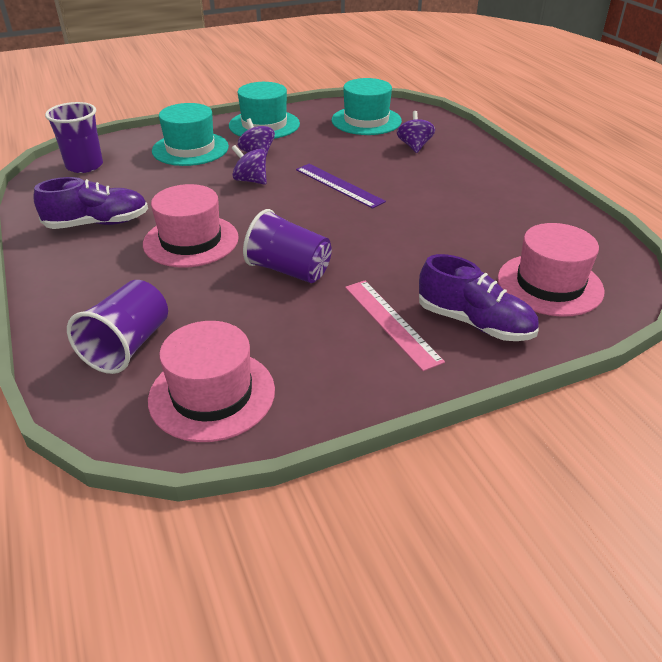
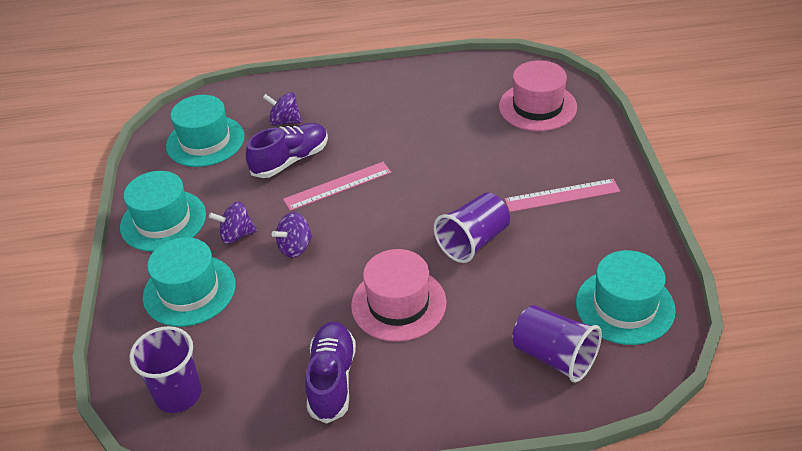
camera: 70 degrees left, 5 degrees up
(212, 394) = (625, 306): pink hat -> turquoise hat
(339, 185) = (337, 186): purple ruler -> pink ruler
(474, 323) = (572, 154): purple shoe -> purple shoe (290, 160)

